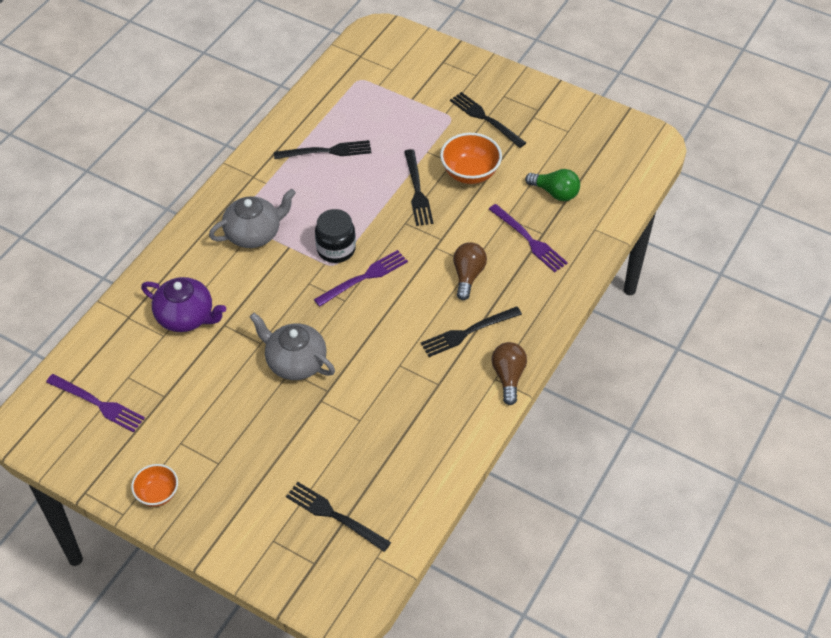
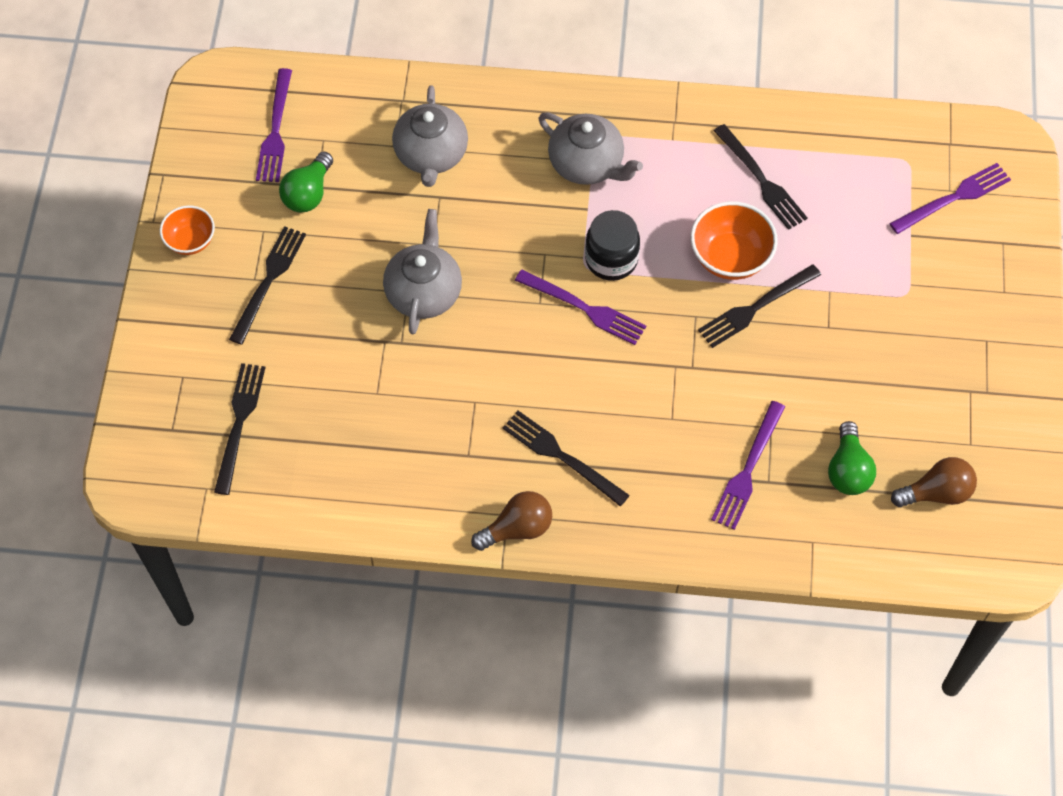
camera: 65 degrees right, 10 degrees up
(167, 402) = (308, 193): none -> green light bulb
(186, 317) = (431, 155): purple teapot -> grey teapot
(399, 70) = (954, 198): none -> purple fork
(468, 276) = (650, 421): brown light bulb -> brown light bulb (936, 492)
(470, 173) = (822, 355): orange bowl -> orange bowl (730, 257)
(485, 119) = (930, 335): black fork -> black fork (269, 280)

